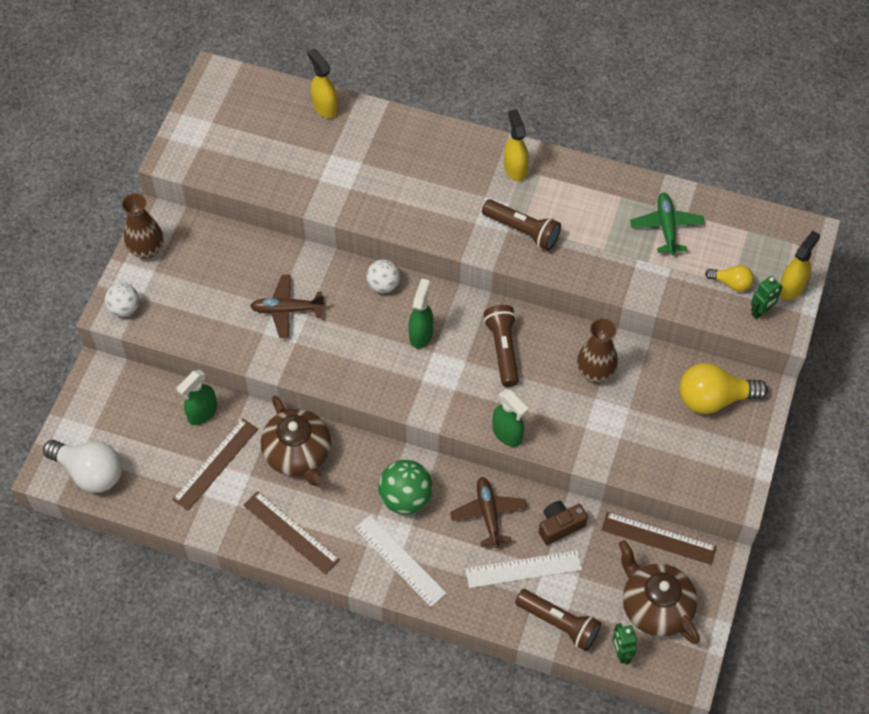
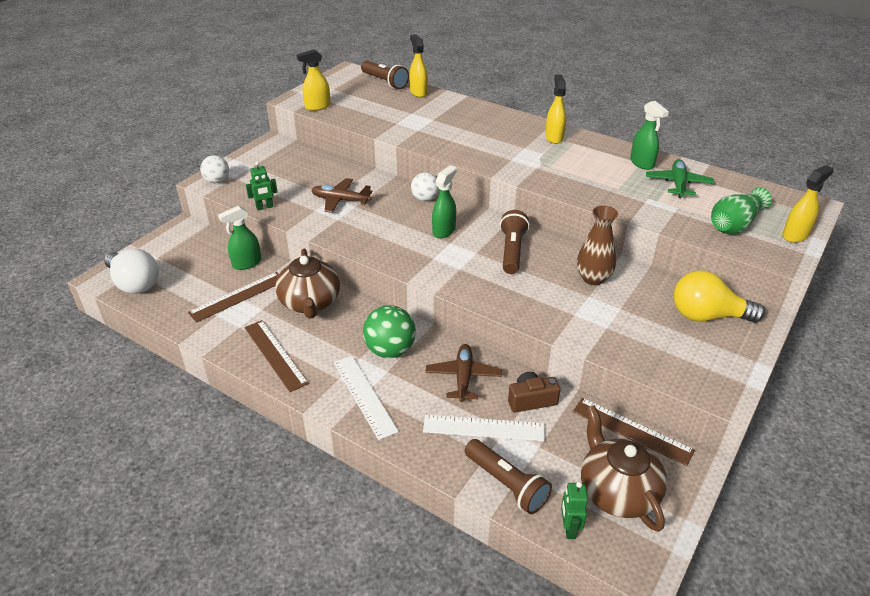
camera: 15 degrees right, 20 degrees down
(146, 249) = (254, 155): brown vase -> none
(208, 166) = (317, 107): none -> yellow spray bottle
(507, 434) = (497, 305): green spray bottle -> green spray bottle (642, 163)
(522, 230) = (549, 168): brown flashlight -> brown flashlight (385, 82)
(731, 283) = (735, 224): yellow light bulb -> green vase
(761, 312) = (763, 246): green robot -> green robot (265, 207)

